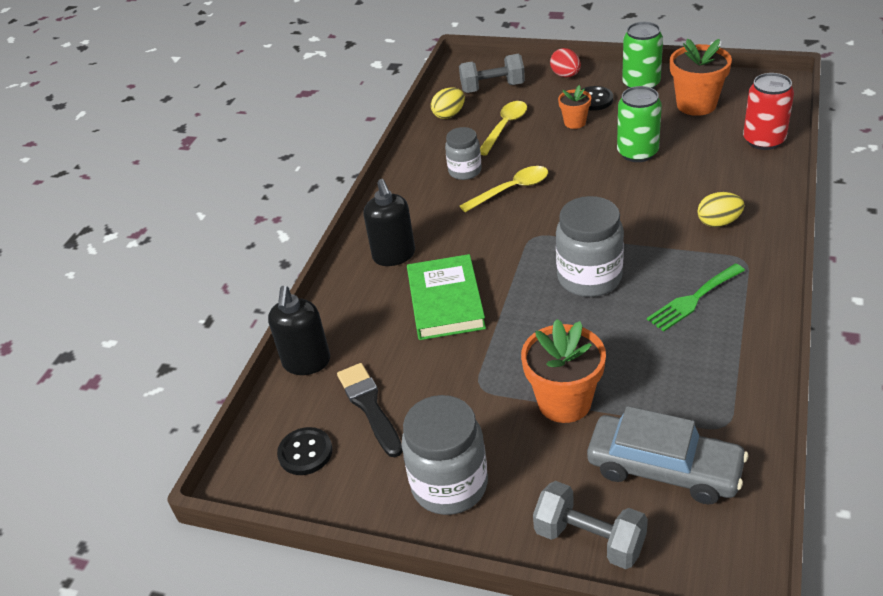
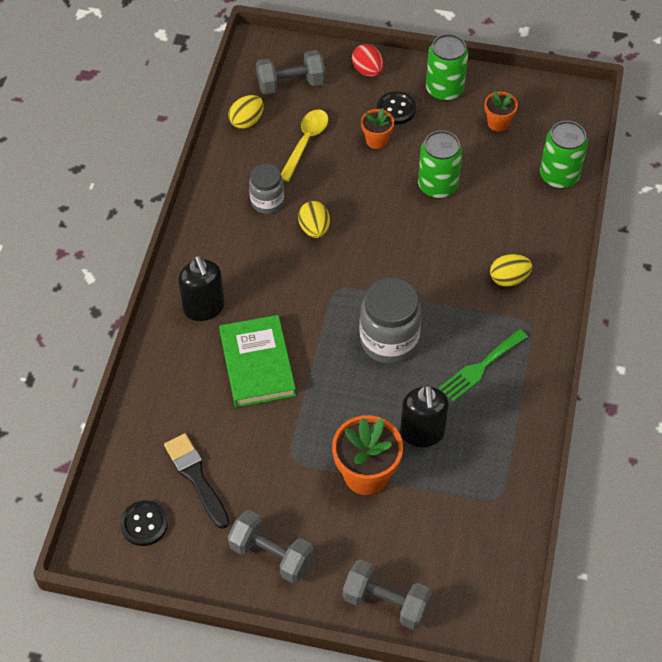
camera: 10 degrees left, 15 degrees up
(306, 362) = (133, 430): black soap dispenser -> black soap dispenser (422, 433)
(449, 485) = (271, 555): grey jar -> grey dumbbell
(511, 190) = (314, 229): yellow spoon -> yellow egg
(664, 468) = (447, 538): grey car -> none
(696, 105) = (498, 123): orange flower pot -> orange flower pot, size x0.56
(764, 140) = (559, 176): red can -> green can

